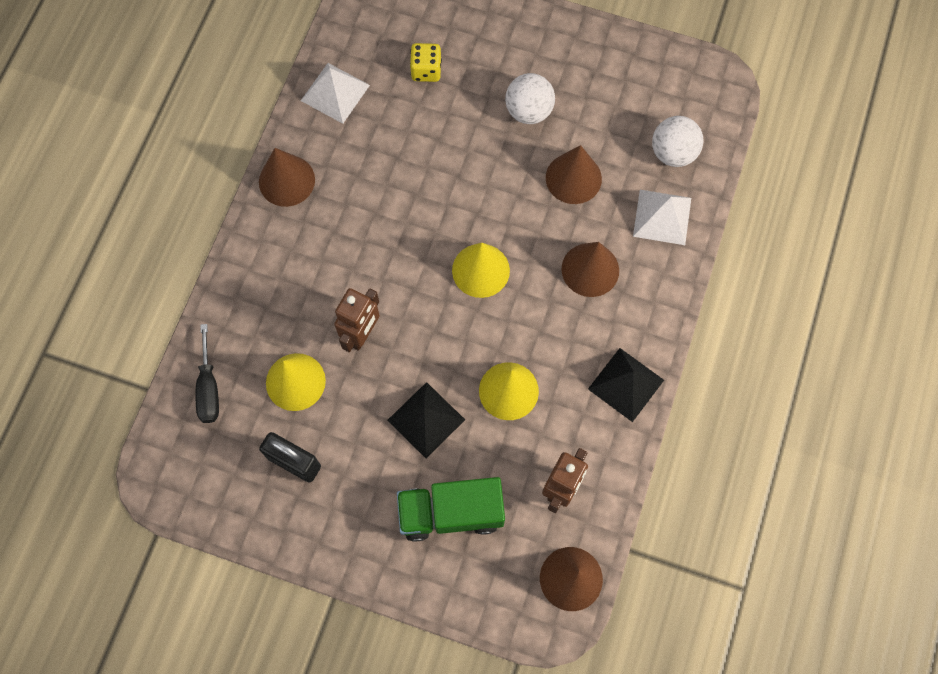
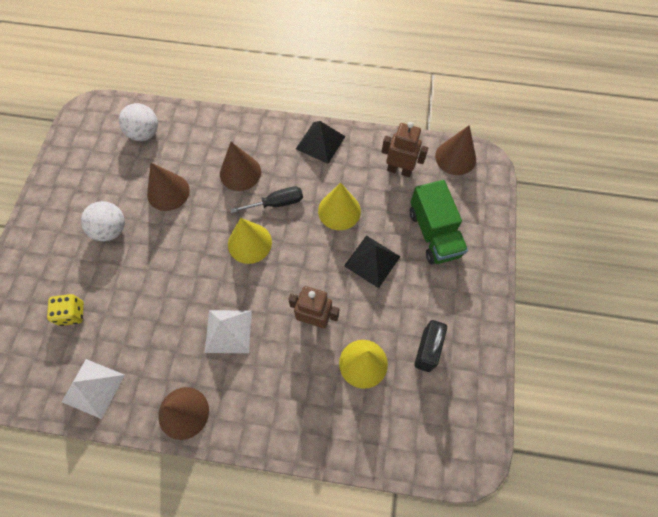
camera: 100 degrees left, 5 degrees down
(209, 388) = (383, 436): black screwdriver -> black screwdriver (277, 203)
(662, 217) = (195, 135): white pyramid -> white pyramid (228, 331)

